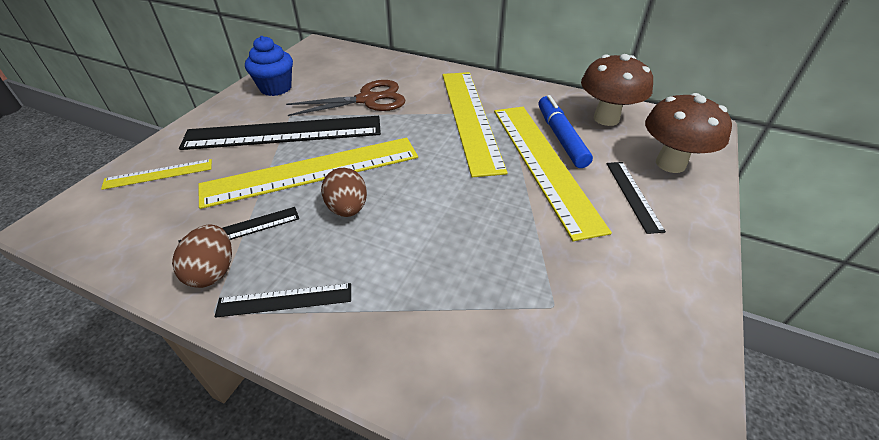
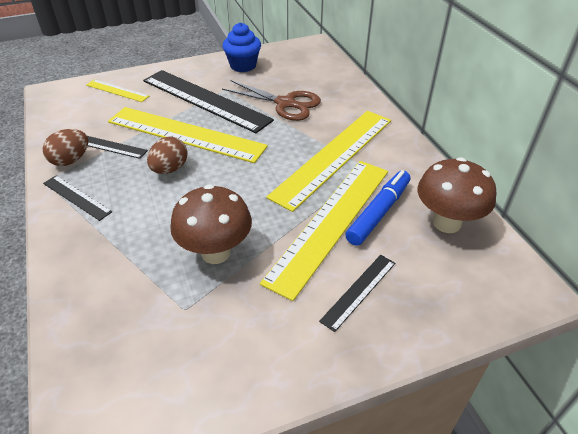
camera: 45 degrees right, 0 degrees up
(670, 164) = (437, 294): brown mushroom -> brown mushroom (216, 252)

